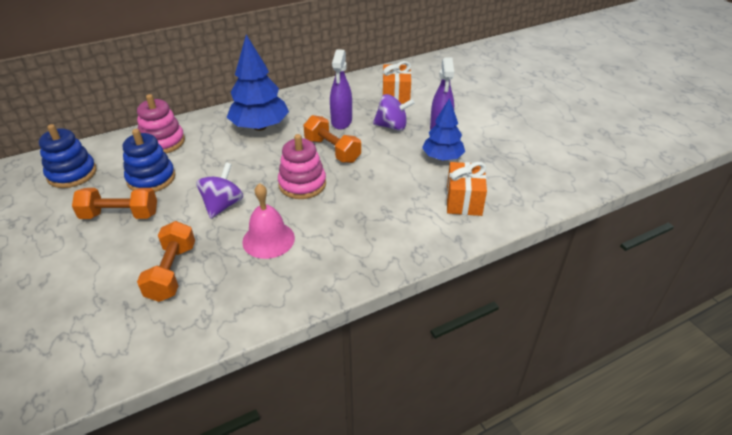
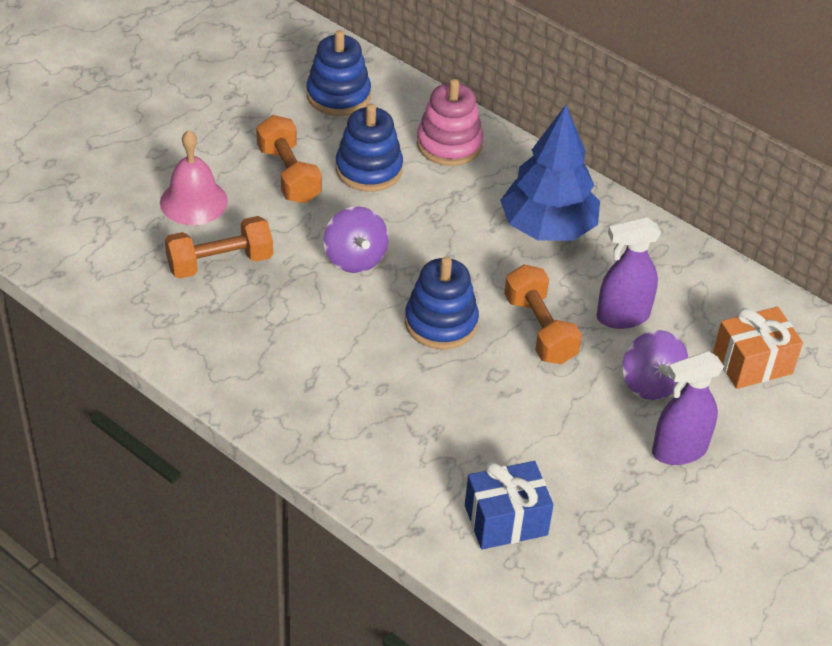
camera: 65 degrees right, 5 degrees up
(223, 205) = (355, 259): purple spinning top -> purple spinning top turned 75 degrees clockwise
(268, 239) = (314, 328): pink bell -> pink bell (193, 201)
(302, 184) = (441, 323): pink stacking toy -> blue stacking toy
(332, 150) = (539, 329): orange dumbbell -> orange dumbbell turned 45 degrees counterclockwise
(442, 158) = (601, 470): blue tree -> none
(464, 200) = (506, 520): orange gift -> blue gift

